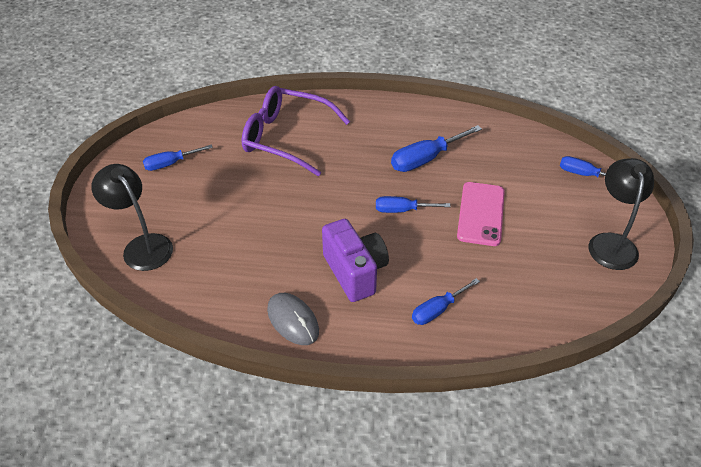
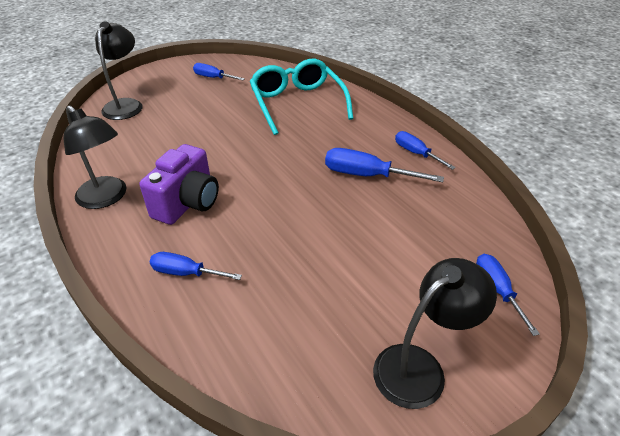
camera: 50 degrees right, 5 degrees down
(286, 138) = (297, 103): purple glasses -> turquoise glasses
(293, 320) = (106, 198): grey mouse -> black lamp
(402, 210) = (288, 193): blue screwdriver -> blue screwdriver (416, 153)
(480, 214) = (340, 241): pink phone -> none

